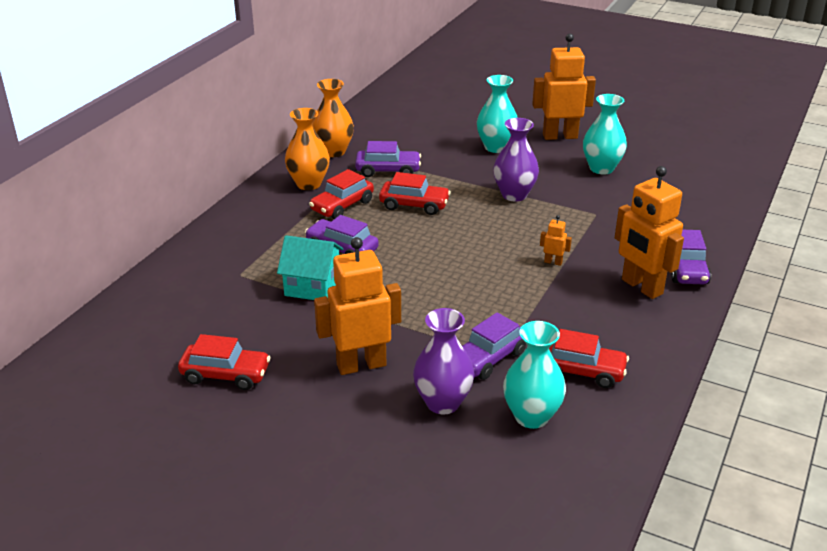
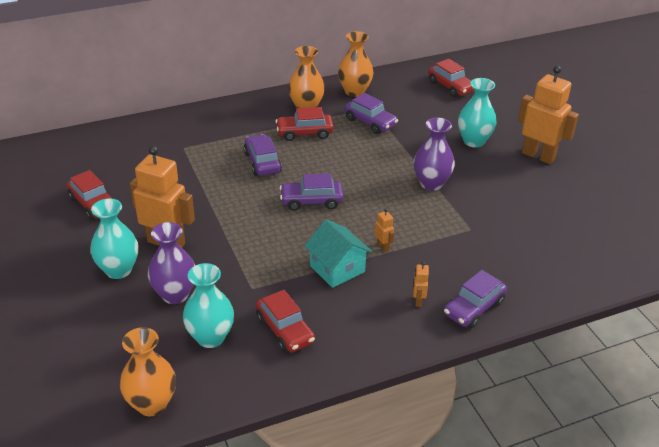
camera: 40 degrees right, 5 degrees up
(312, 286) = (211, 177): turquoise house -> turquoise house (337, 269)
(414, 205) = (351, 156): red car -> red car (450, 87)
(488, 358) = (242, 285): purple car -> purple car (311, 201)
(571, 503) = (152, 404): none -> orange vase
(601, 168) = (532, 197): turquoise vase -> turquoise vase (118, 270)
(641, 287) = (418, 301): orange robot -> orange robot, size x0.42

